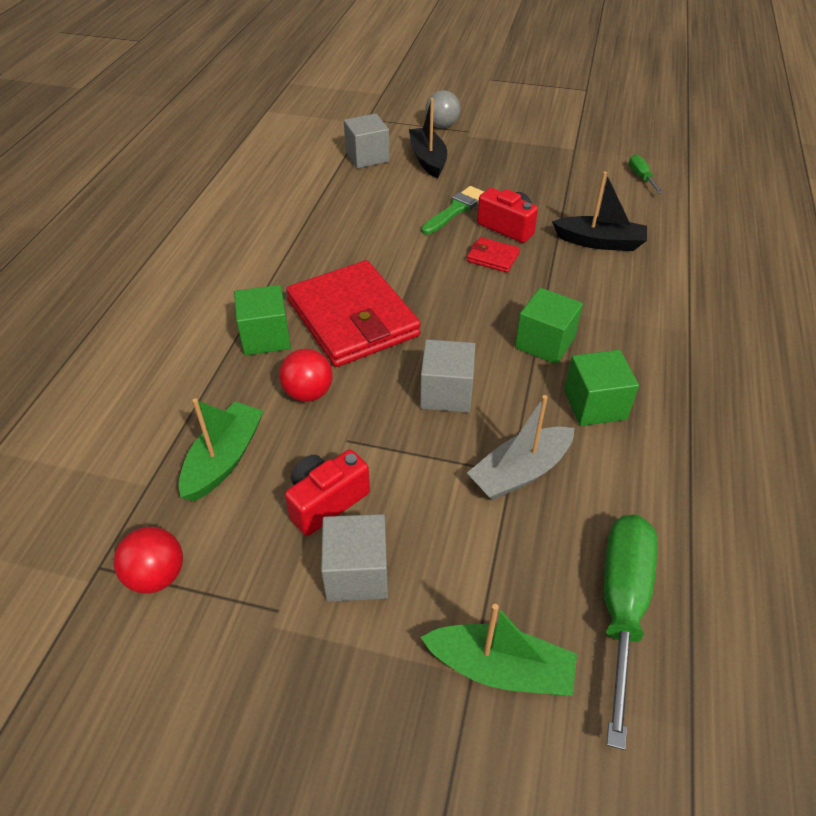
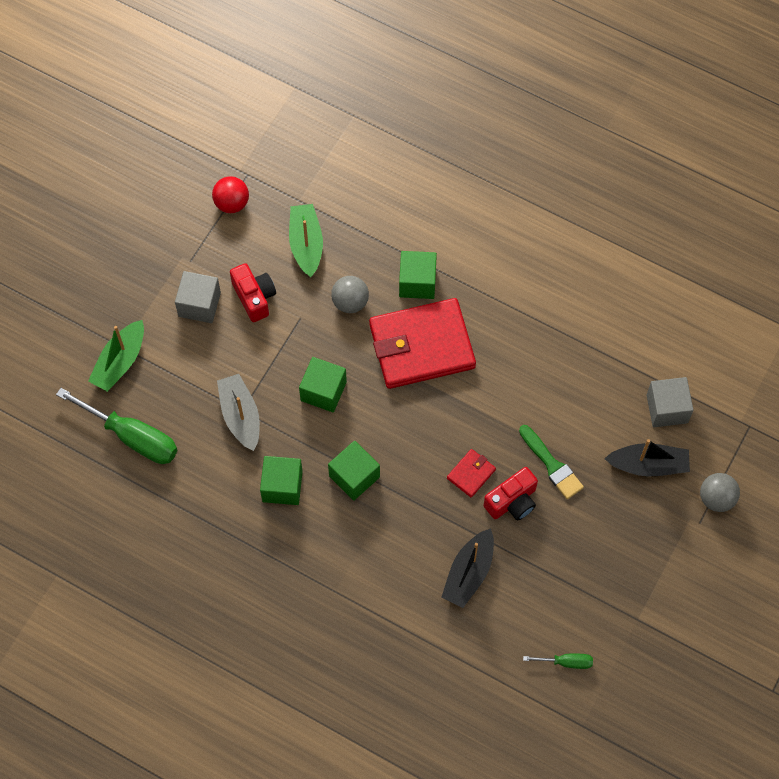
camera: 105 degrees right, 20 degrees up
(224, 459) = (306, 244): green boat -> green boat turned 135 degrees counterclockwise
(308, 393) = (350, 302): red ball -> grey ball
(446, 393) = (323, 391): grey cube -> green cube

